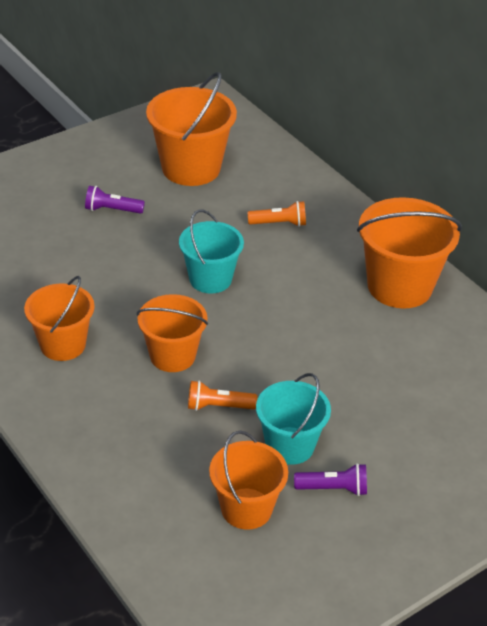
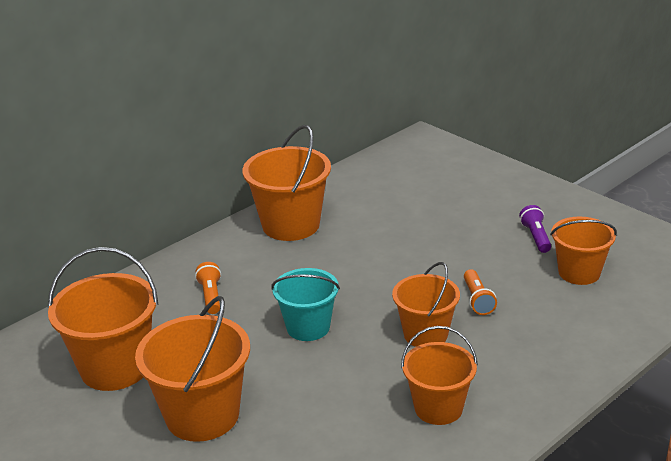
camera: 95 degrees left, 10 degrees down
(112, 210) = (202, 415): purple flashlight -> orange bucket
(290, 445) = (503, 260): turquoise bucket -> none

